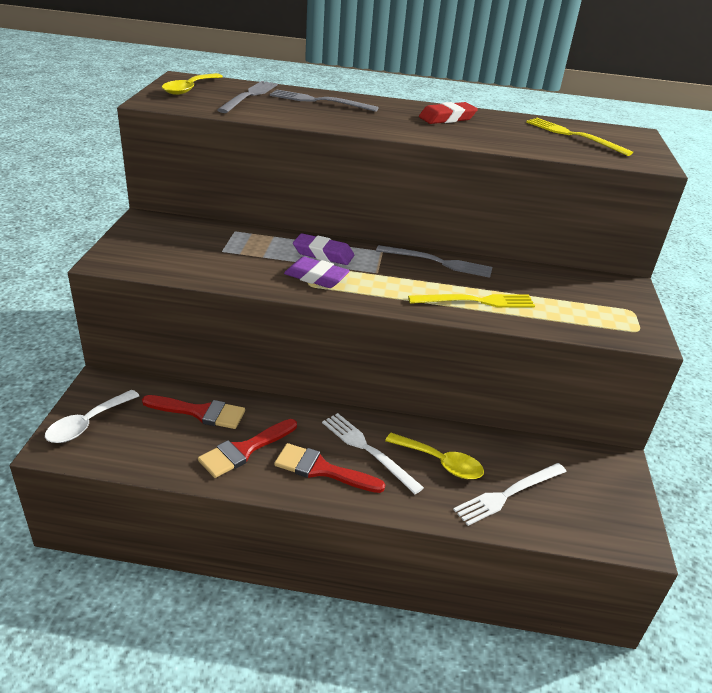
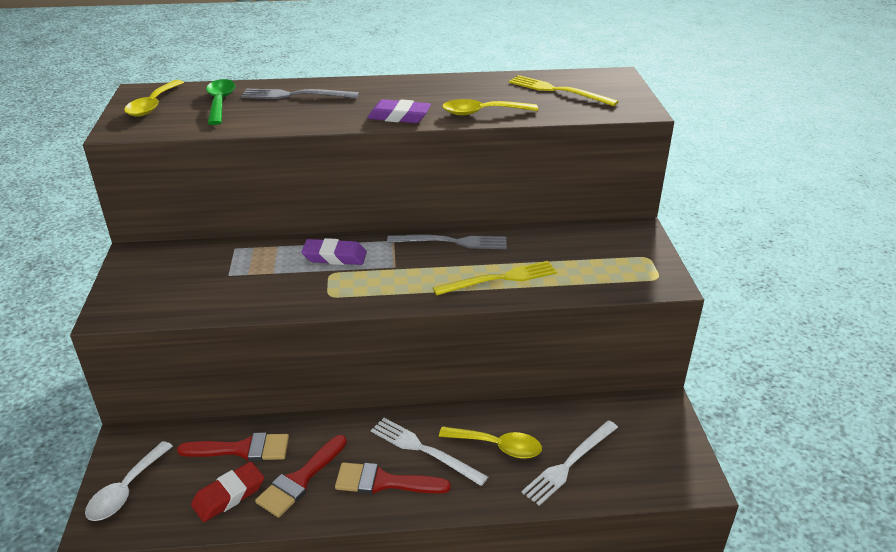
camera: 10 degrees left, 0 degrees up
(249, 96) = (220, 102): grey fork -> green spoon
(316, 277) = (335, 285): purple eraser -> purple eraser (399, 117)
(447, 118) = (430, 92): red eraser -> red eraser (229, 495)
(492, 140) = (482, 112): none -> yellow spoon

